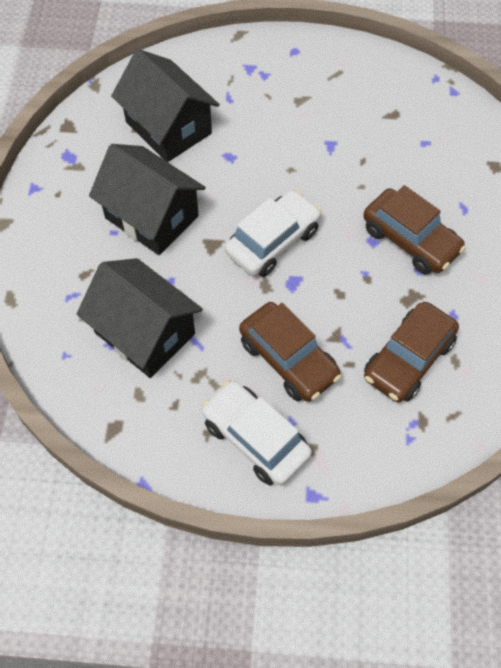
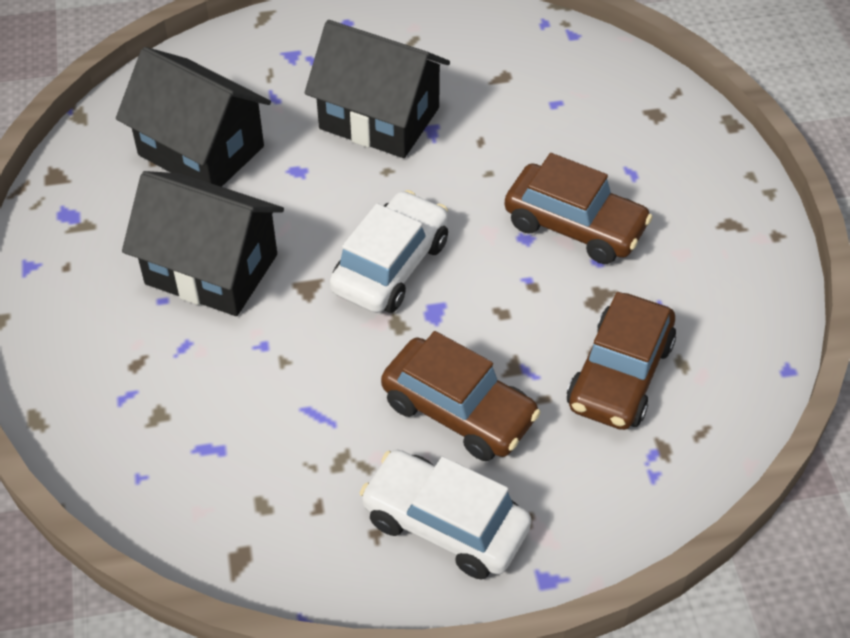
camera: 15 degrees left, 10 degrees down
(144, 333) = (246, 422): black house -> black house (379, 118)

